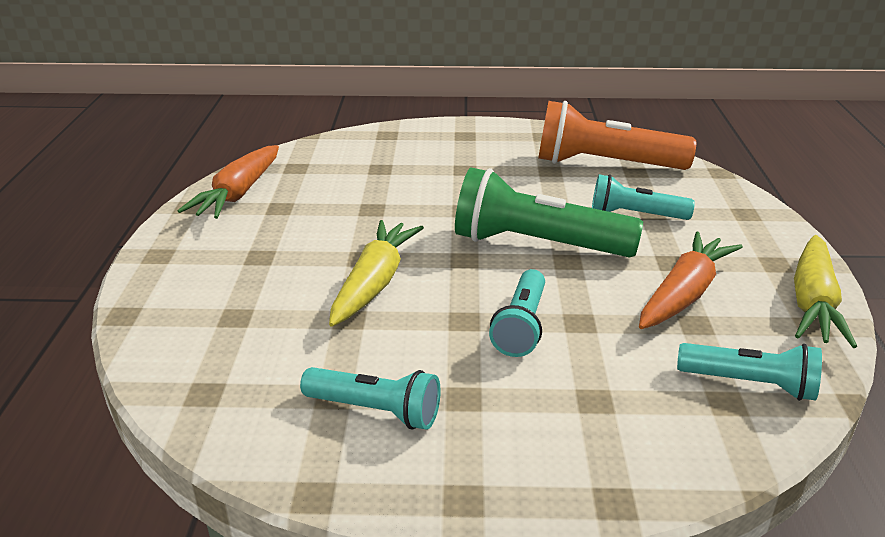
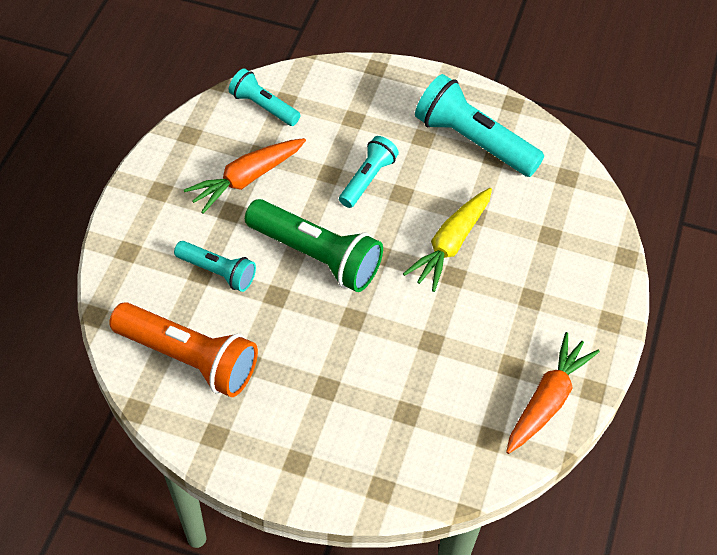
camera: 165 degrees left, 25 degrees up
(375, 411) = (473, 141): turquoise flashlight -> turquoise flashlight, size x1.72
(813, 302) = (171, 150): yellow carrot -> none

